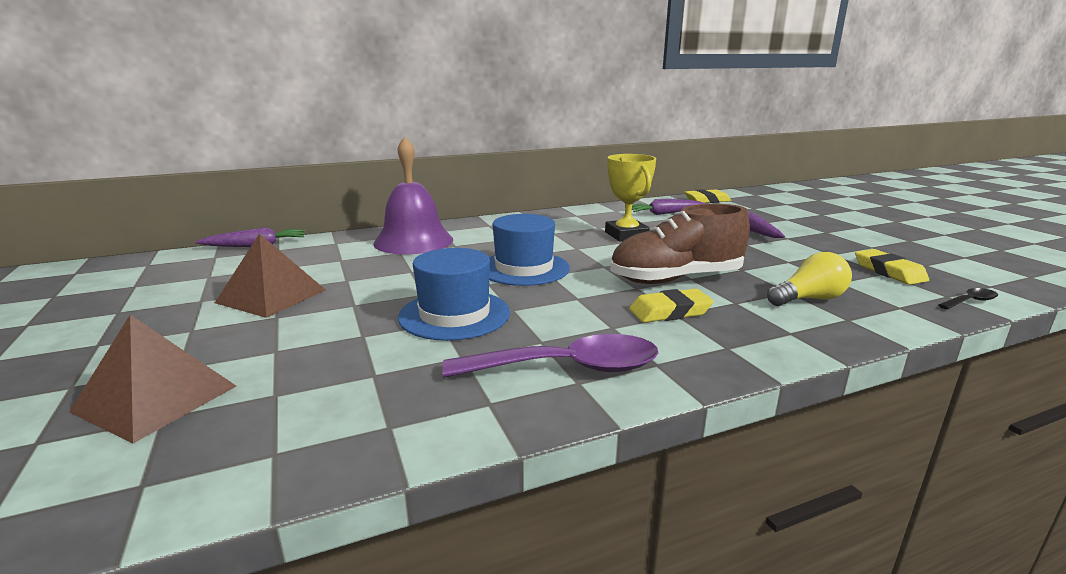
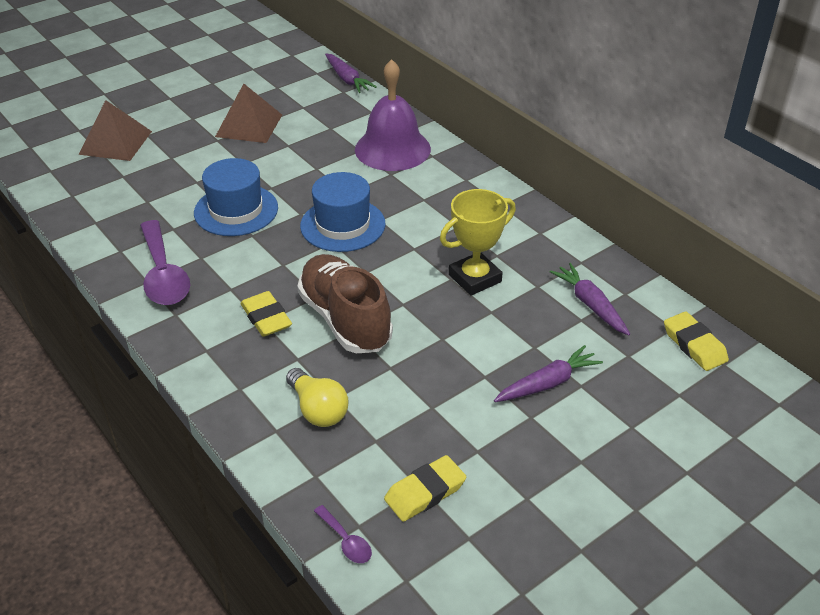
camera: 75 degrees right, 20 degrees up
(970, 301) = (346, 541): black spoon -> purple spoon

